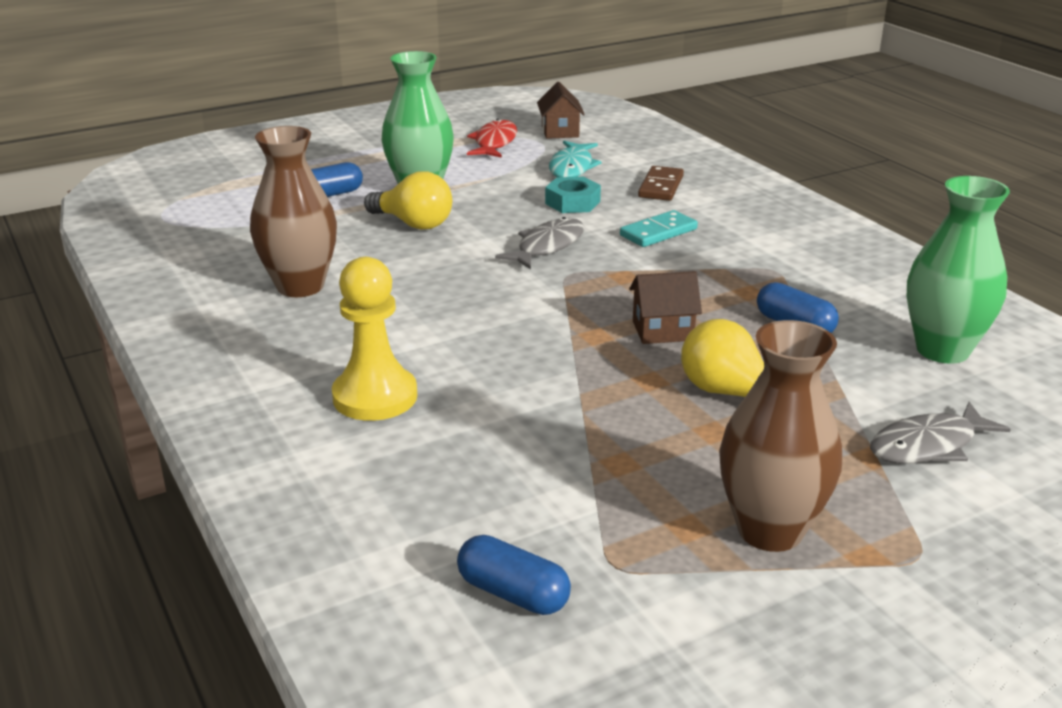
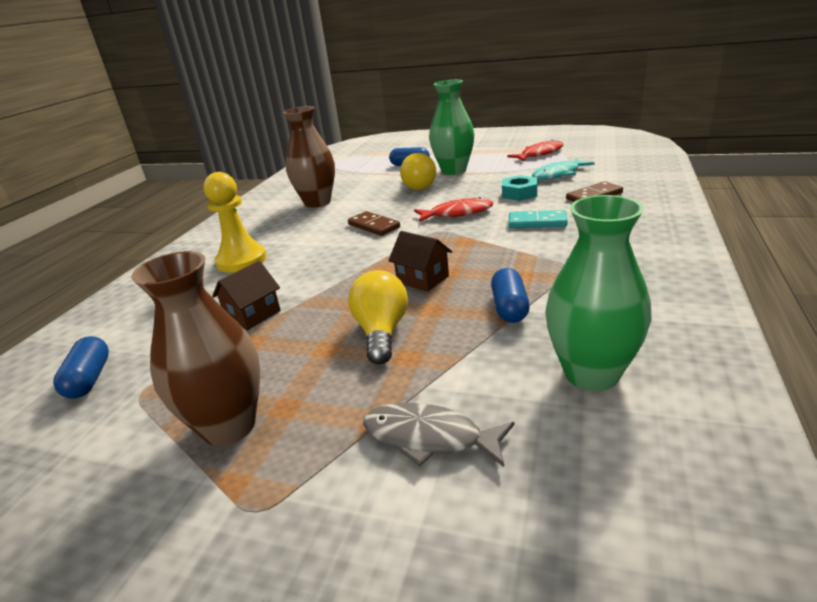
camera: 50 degrees right, 0 degrees up
(470, 293) = (373, 226): none -> brown domino
(547, 246) = (457, 213): grey fish -> red fish
(560, 131) = (591, 154): brown house -> brown house (253, 315)

